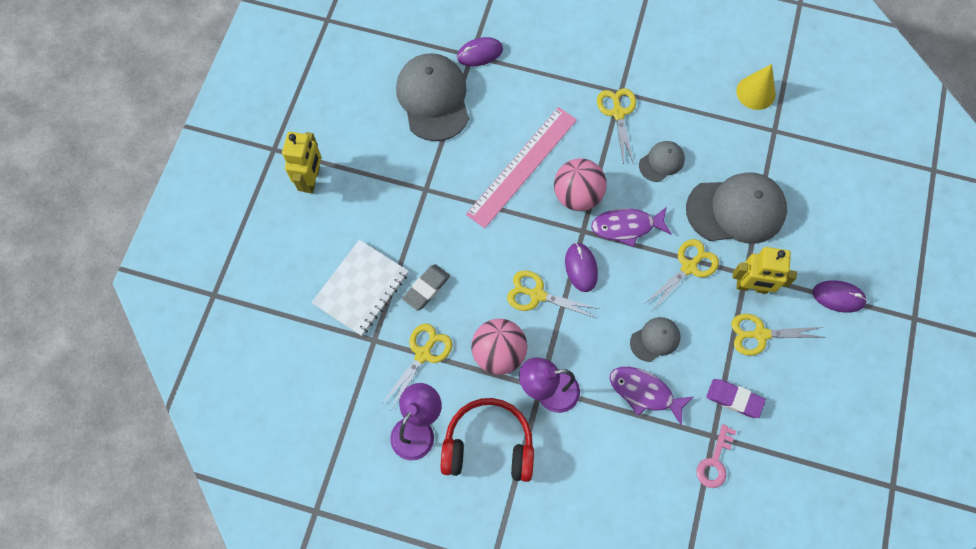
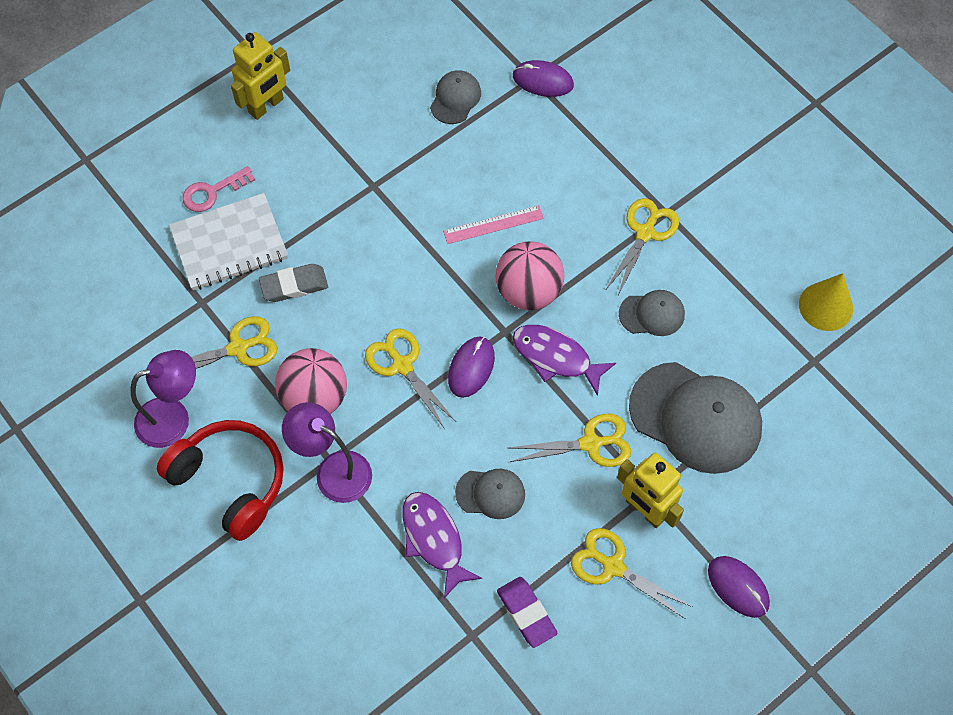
camera: 35 degrees right, 5 degrees down
(433, 98) = (455, 98): grey cap -> grey cap, size x0.50
(522, 166) = (493, 224): pink ruler -> pink ruler, size x0.51
(715, 461) = (451, 662): pink key -> pink key (212, 192)

